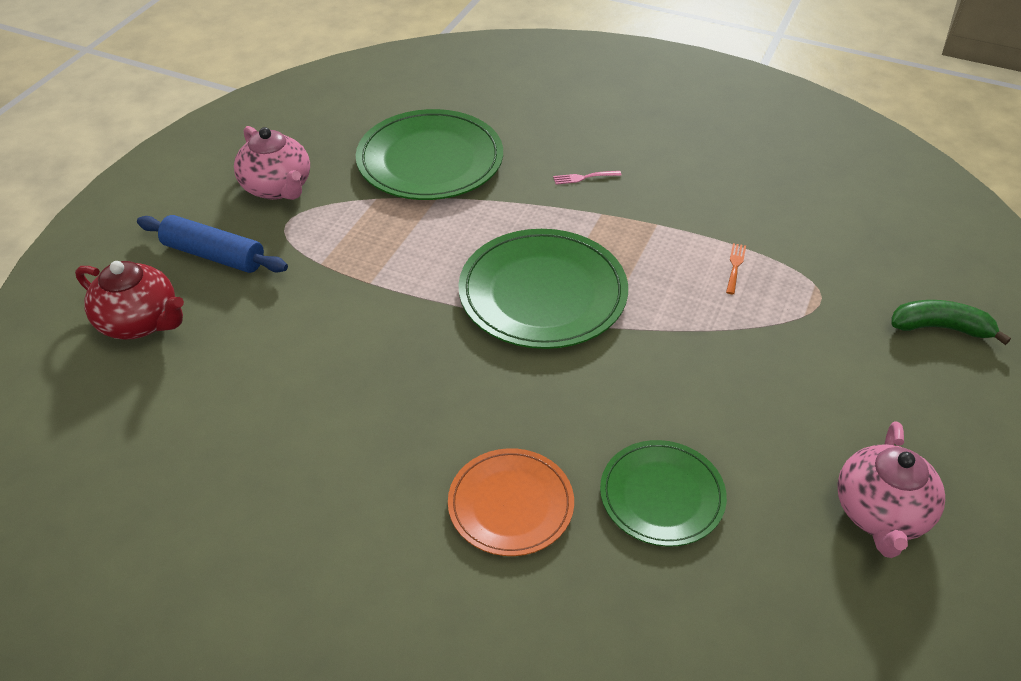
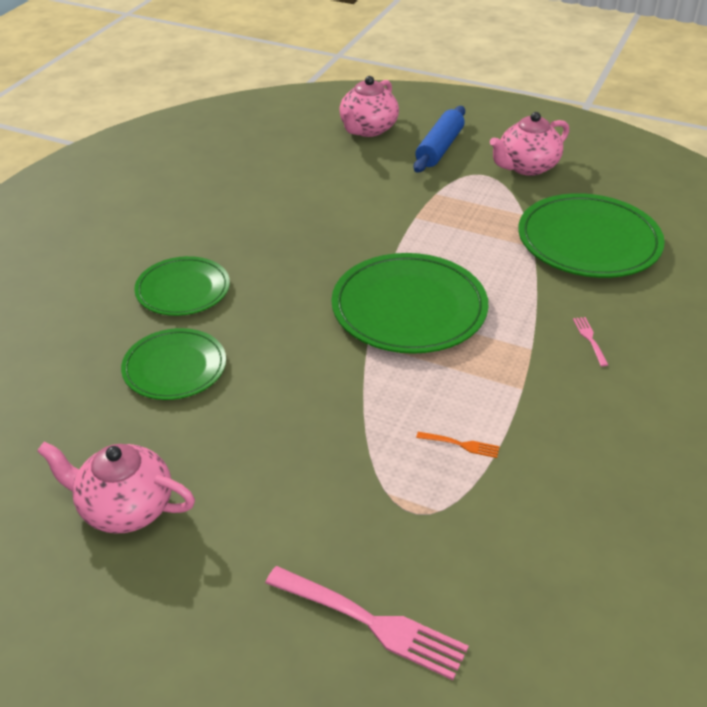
camera: 90 degrees right, 5 degrees down
(141, 322) = (368, 129): red teapot -> pink teapot
(511, 504) = (183, 290): orange plate -> green plate
(940, 328) = (370, 622): green banana -> pink fork

